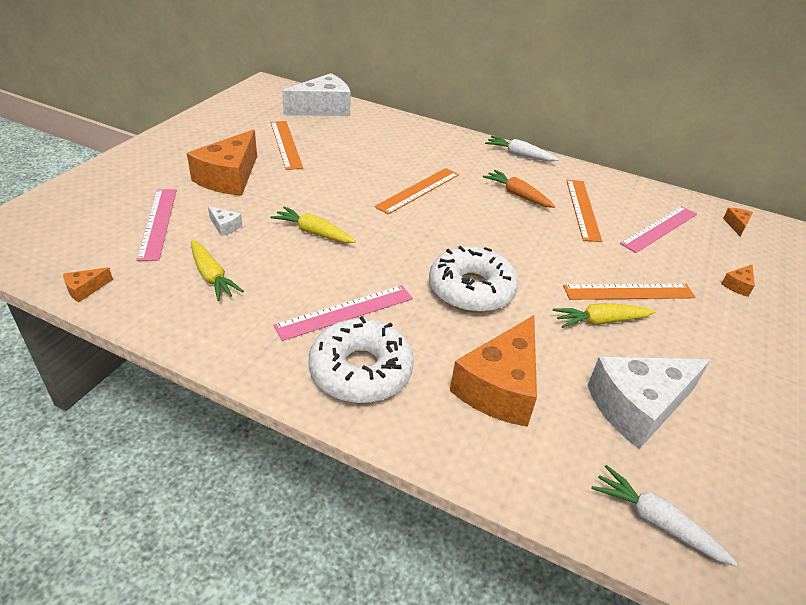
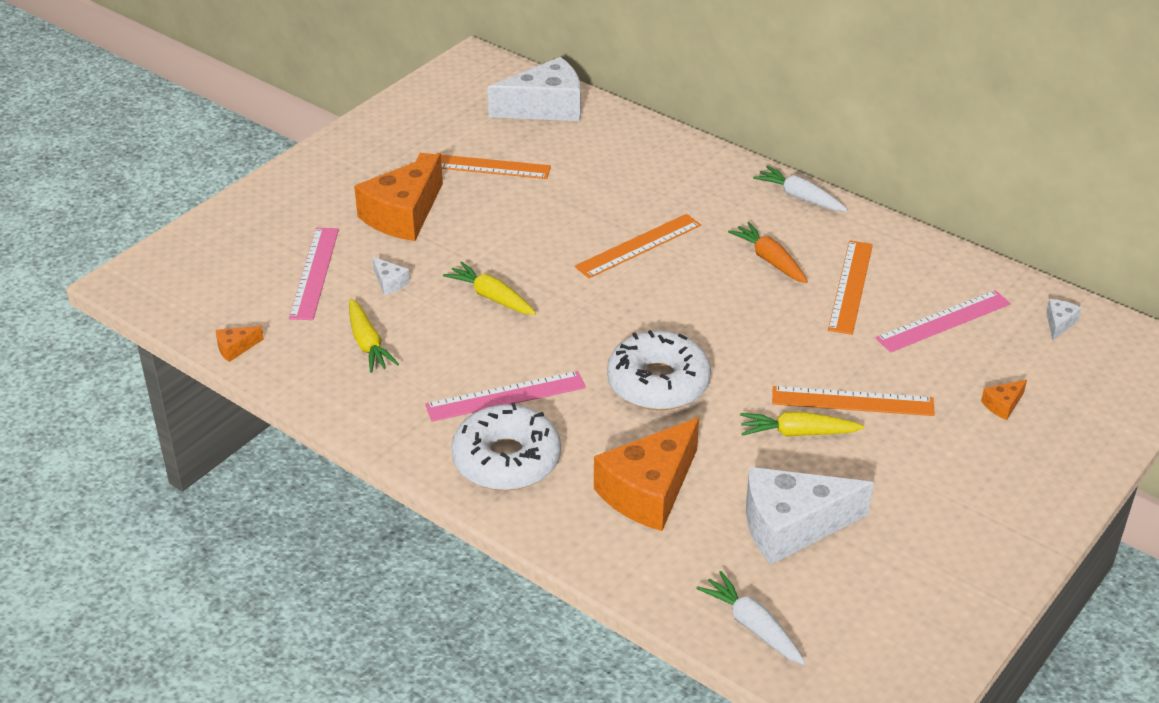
camera: 15 degrees right, 0 degrees up
(285, 144) = (482, 166): orange ruler -> orange ruler turned 75 degrees counterclockwise
(736, 225) = (1059, 323): orange cheese -> white cheese

